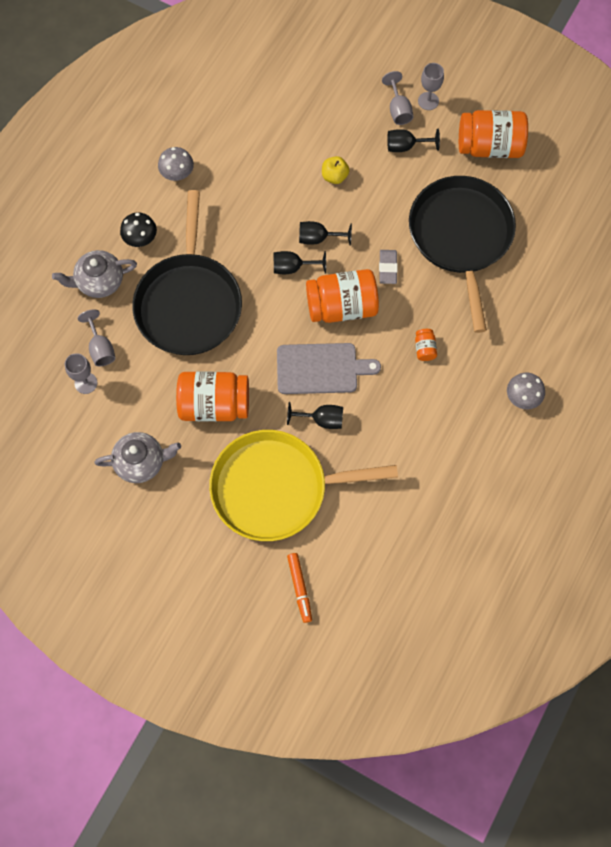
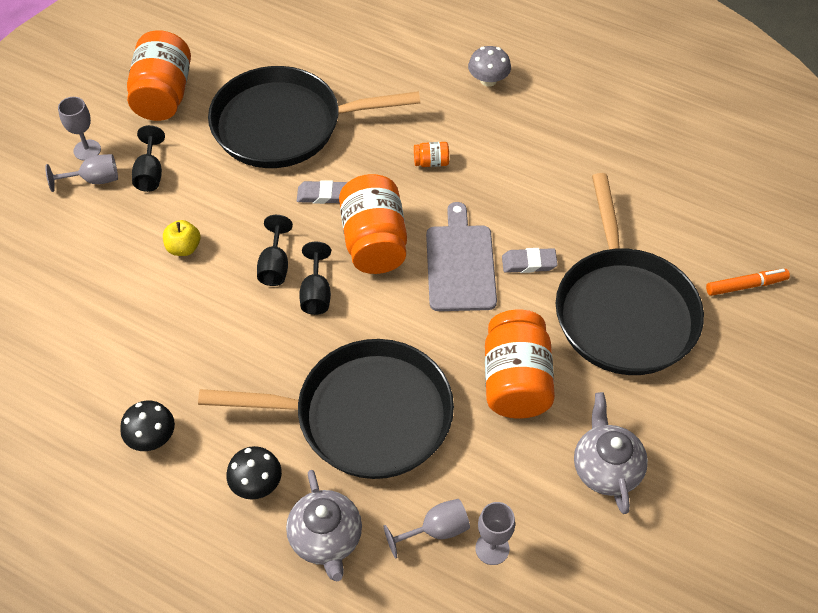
camera: 90 degrees left, 15 degrees down
(177, 173) = (152, 437): grey mushroom -> black mushroom
(275, 488) = (623, 311): yellow pan -> black pan
(322, 420) = (529, 263): black goblet -> grey eraser

